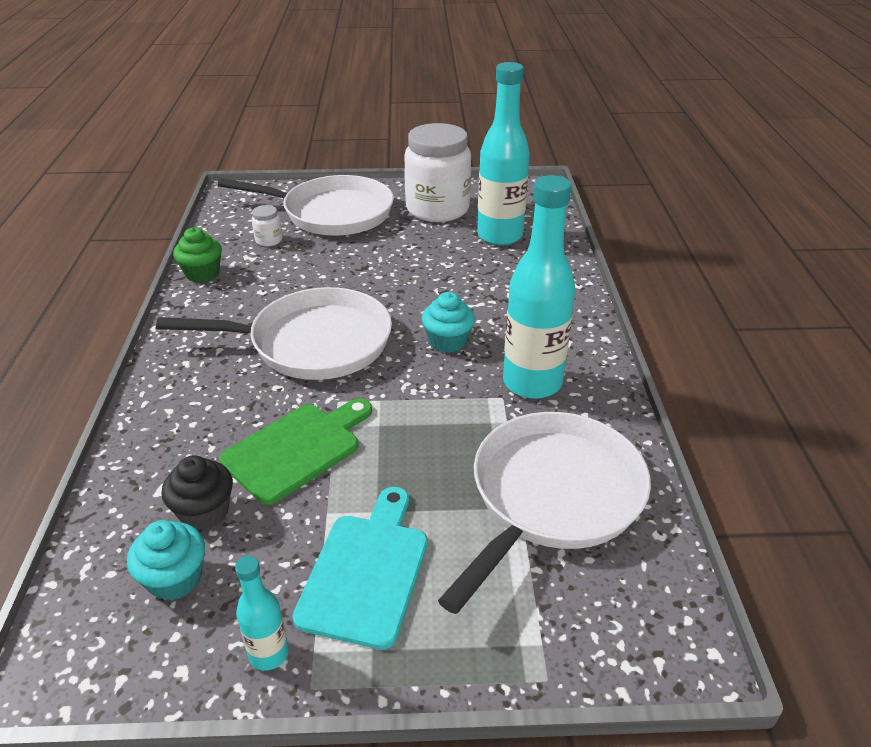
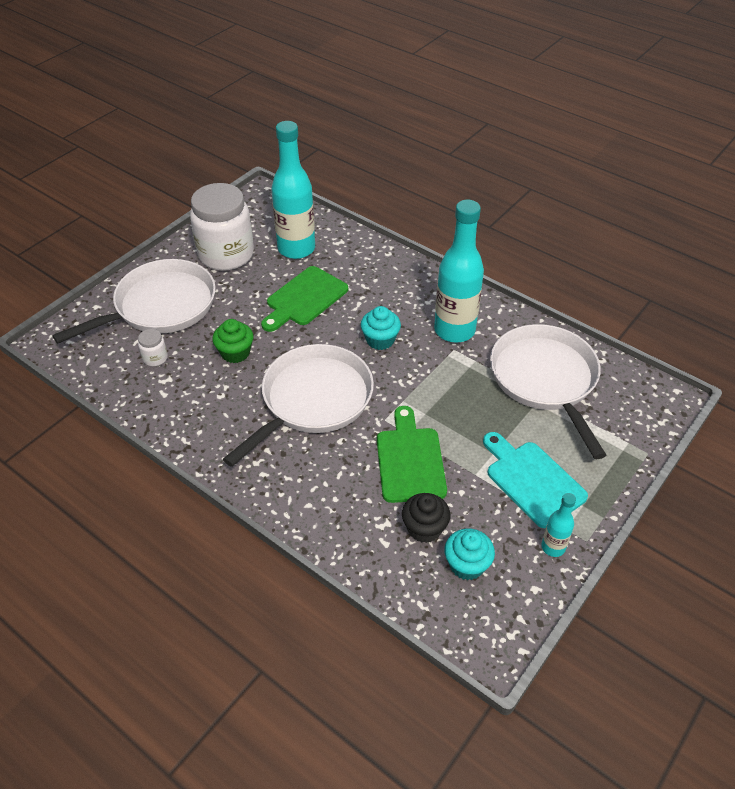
camera: 50 degrees left, 10 degrees up
(202, 273) = (156, 415): green cupcake -> green cupcake (235, 353)
(441, 272) = (304, 298): none -> green cutting board

